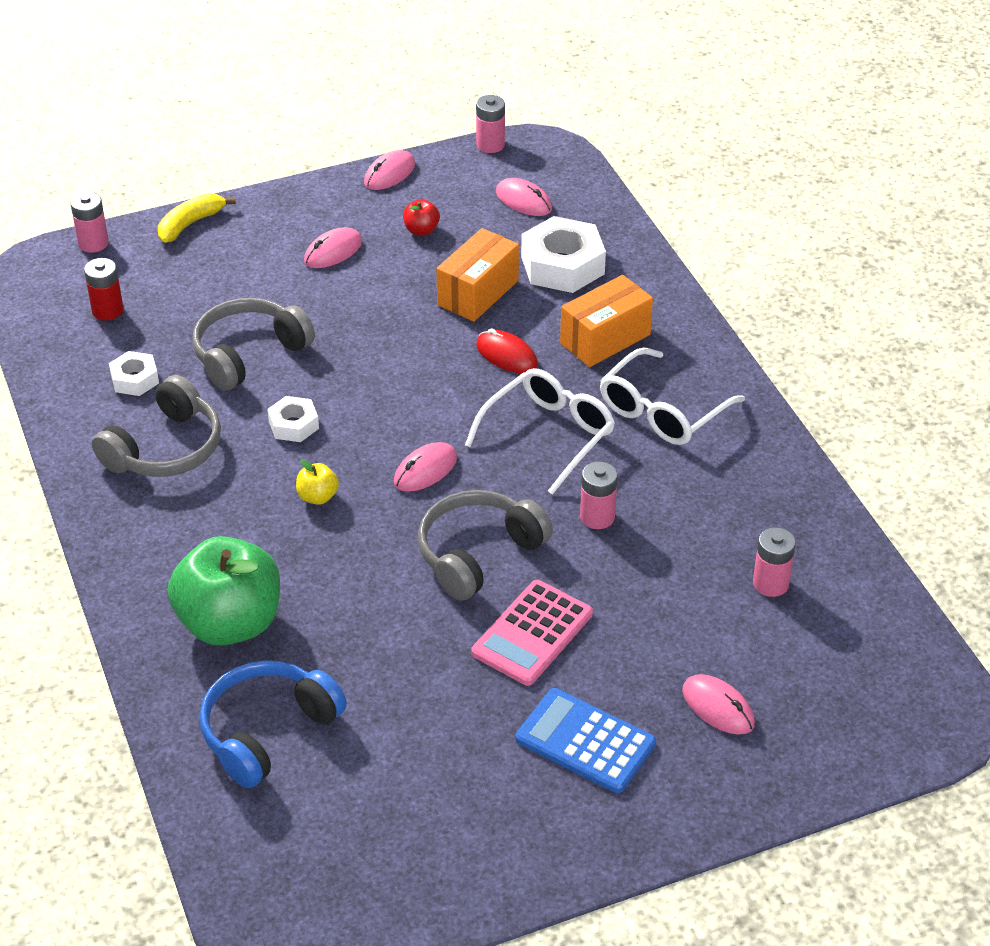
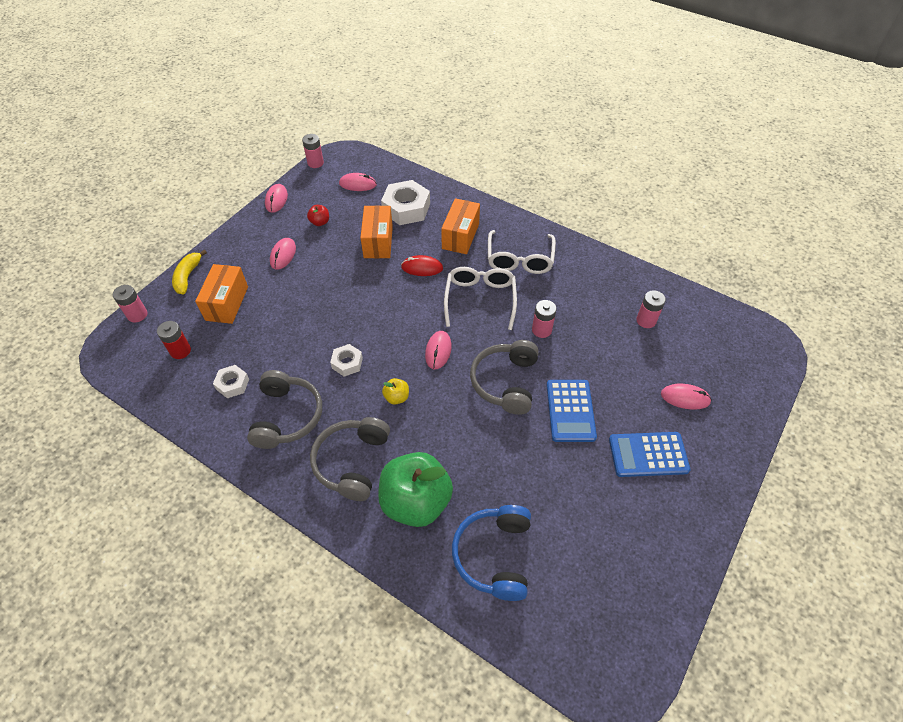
camera: 35 degrees left, 10 degrees up
(209, 280) = (227, 303): none -> orange box
(249, 354) = (286, 335): grey headphones -> grey headphones (352, 462)
(532, 633) = (570, 411): pink calculator -> blue calculator

